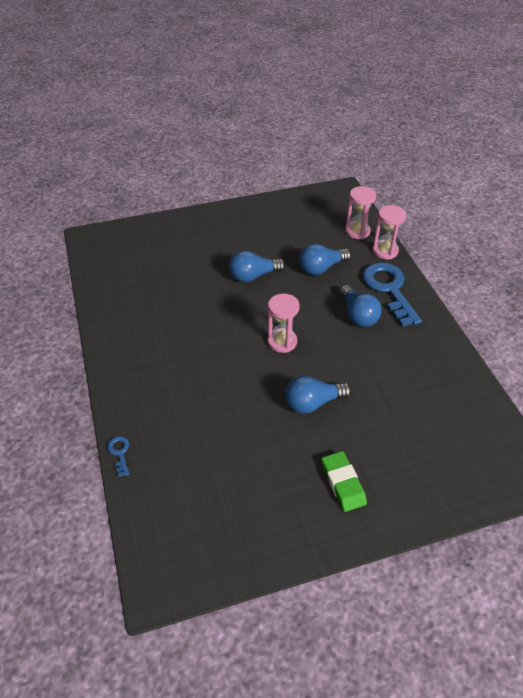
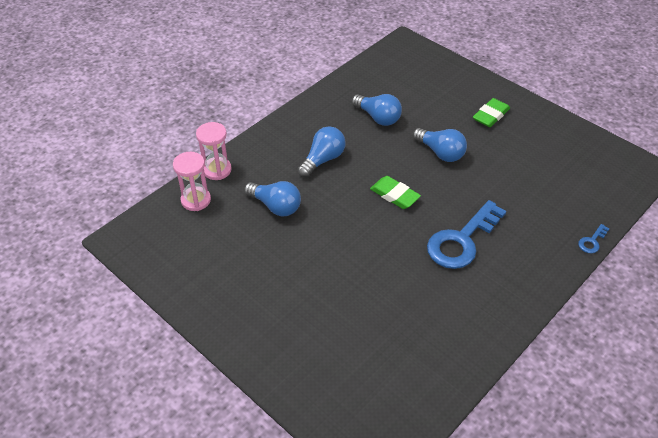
camera: 120 degrees left, 0 degrees up
(253, 276) = (325, 253): blue light bulb -> blue light bulb (378, 117)
(282, 342) = (394, 195): pink hourglass -> green eraser
(389, 289) = (274, 150): blue key -> blue key (462, 240)

